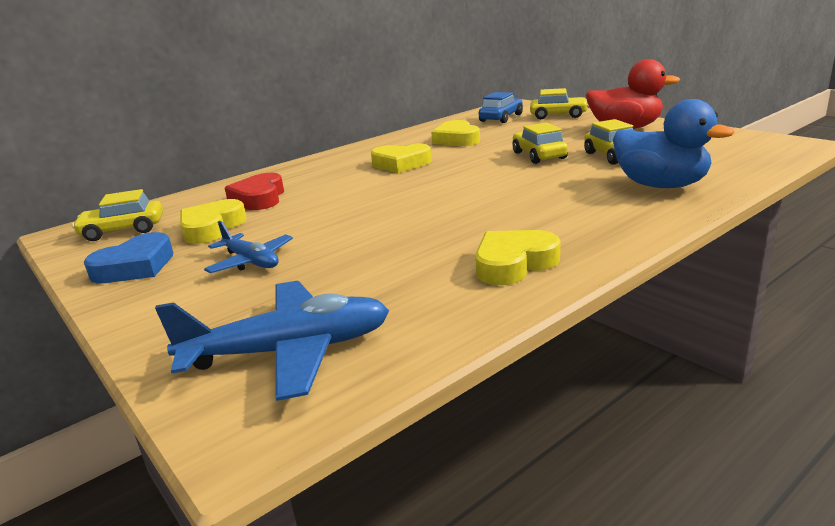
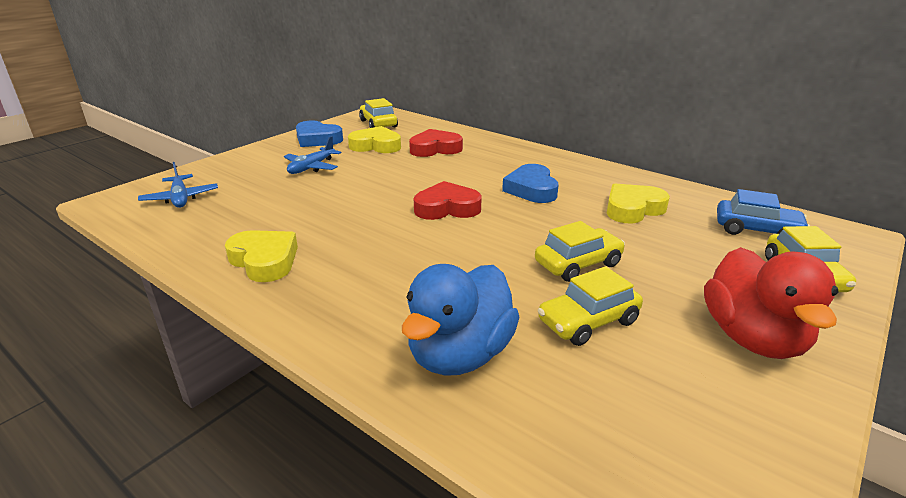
camera: 75 degrees right, 5 degrees up
(289, 351) = (180, 198): blue plane -> blue plane, size x0.60
(401, 164) = (531, 189): yellow heart -> blue heart
(423, 191) = (447, 208): none -> red heart

